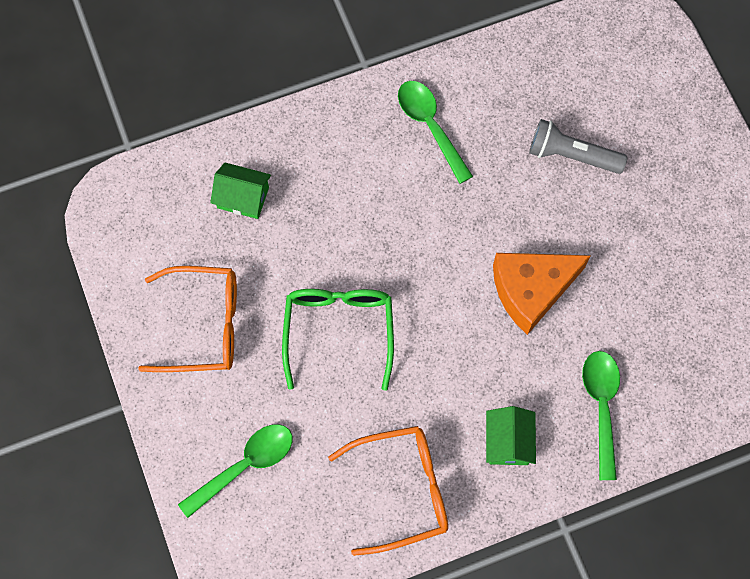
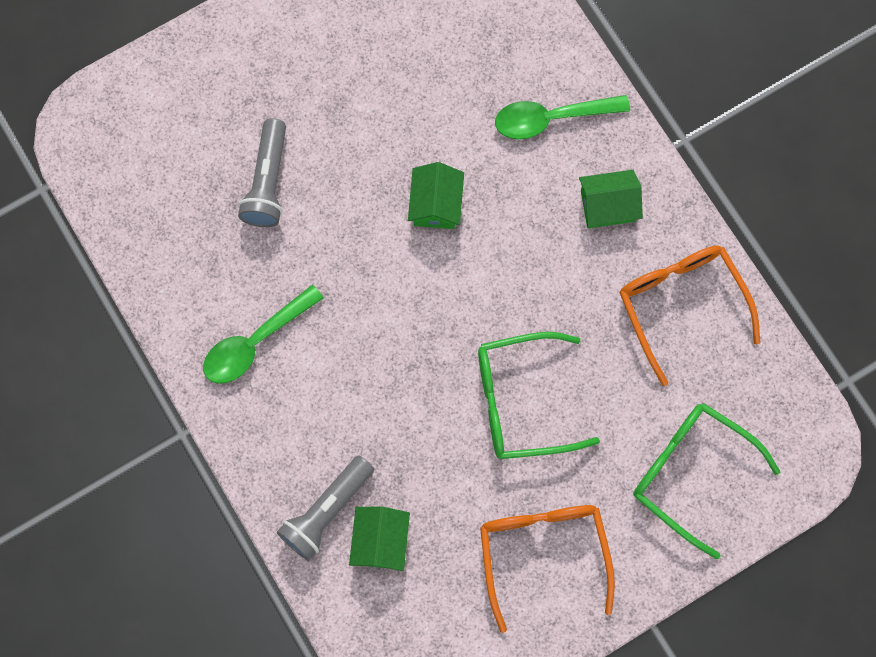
camera: 100 degrees left, 5 degrees up
(245, 465) = (691, 473): green spoon -> green glasses
(277, 160) = (327, 511): none -> grey flashlight
(531, 290) = (436, 204): orange cheese -> green house

